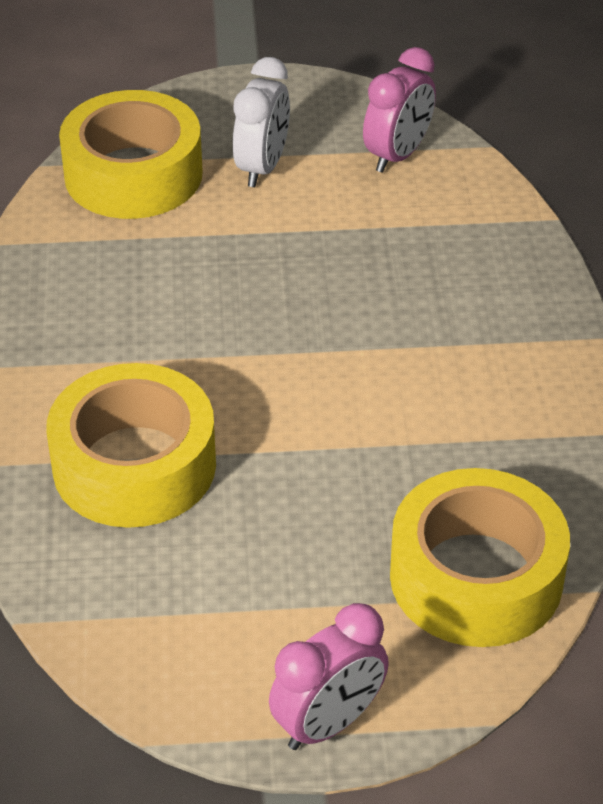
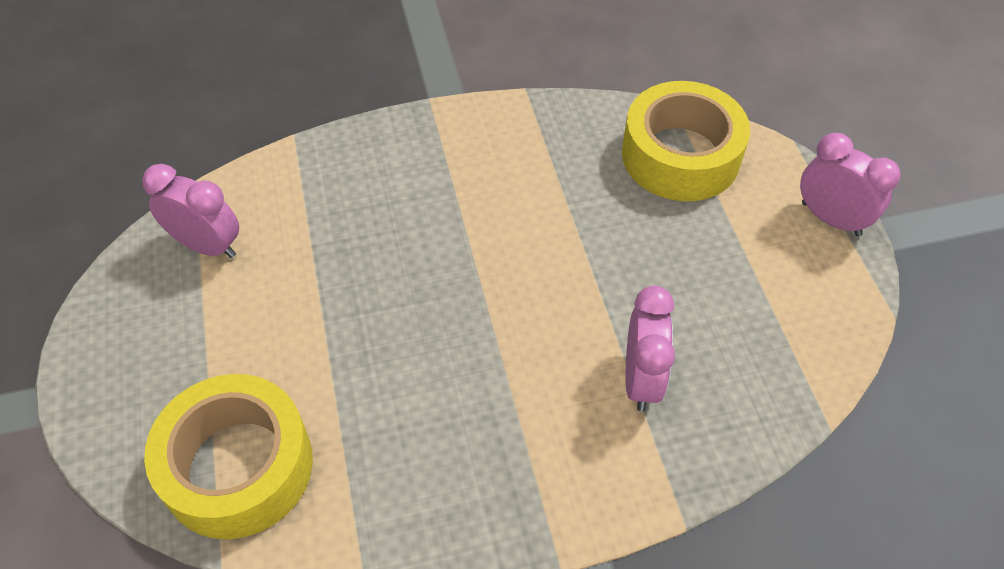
camera: 100 degrees left, 10 degrees up
(134, 465) = (641, 379): yellow tape -> pink clock
(262, 167) = (226, 350): white clock -> none

